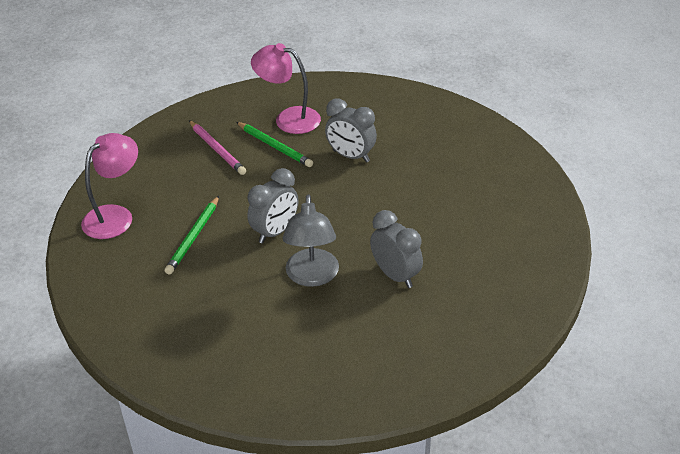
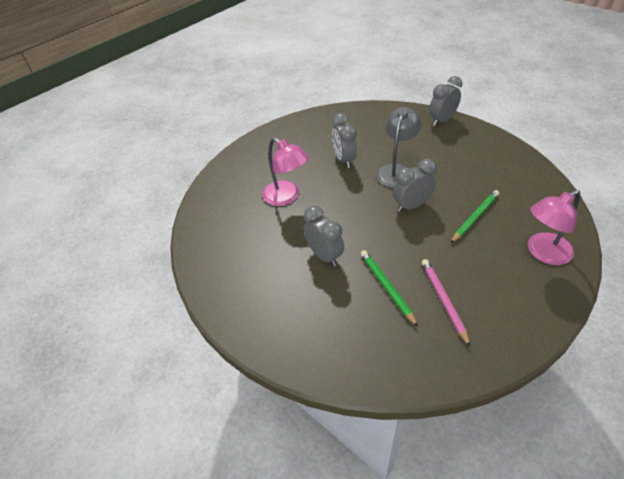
camera: 155 degrees left, 5 degrees up
(268, 399) = (442, 120): none -> grey clock
(288, 118) = (361, 320): pink lamp -> pink lamp (286, 197)

